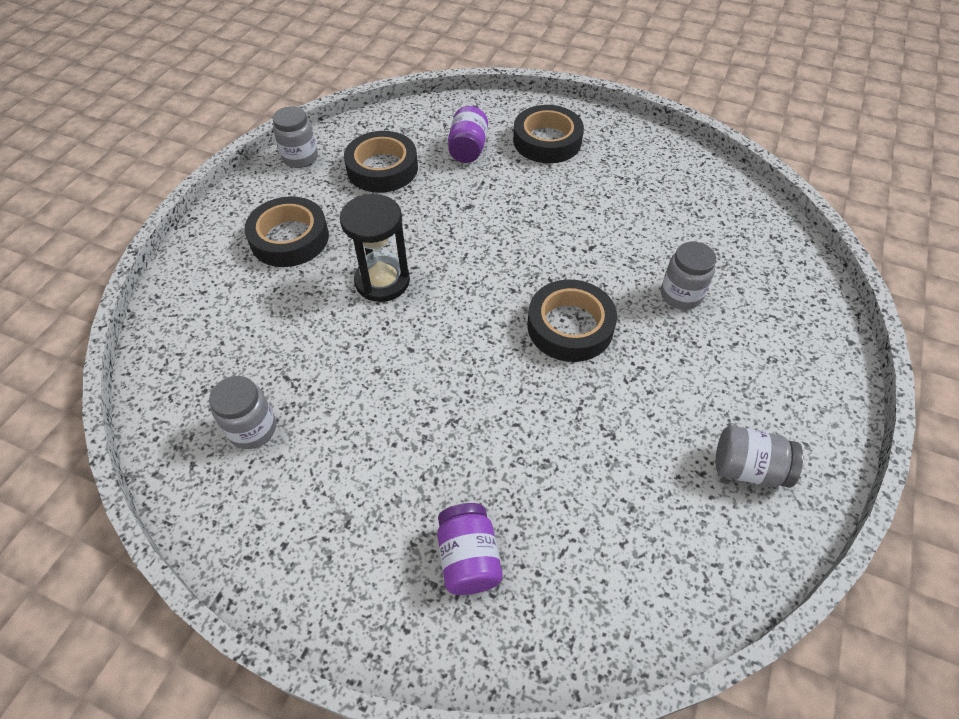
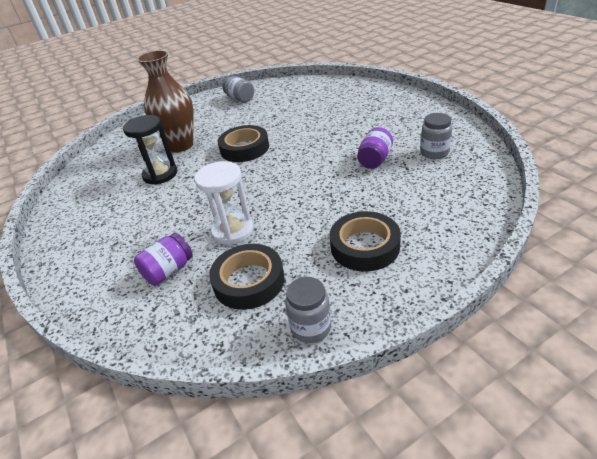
camera: 140 degrees left, 15 degrees down
(382, 281) = (319, 196): black hourglass -> black hourglass (160, 174)
(447, 204) = (232, 231): none -> white hourglass
(468, 558) = (360, 101): purple jar -> purple jar (375, 160)
(547, 141) = (110, 253): black tape -> none
(680, 295) = (181, 145): grey jar -> brown vase

